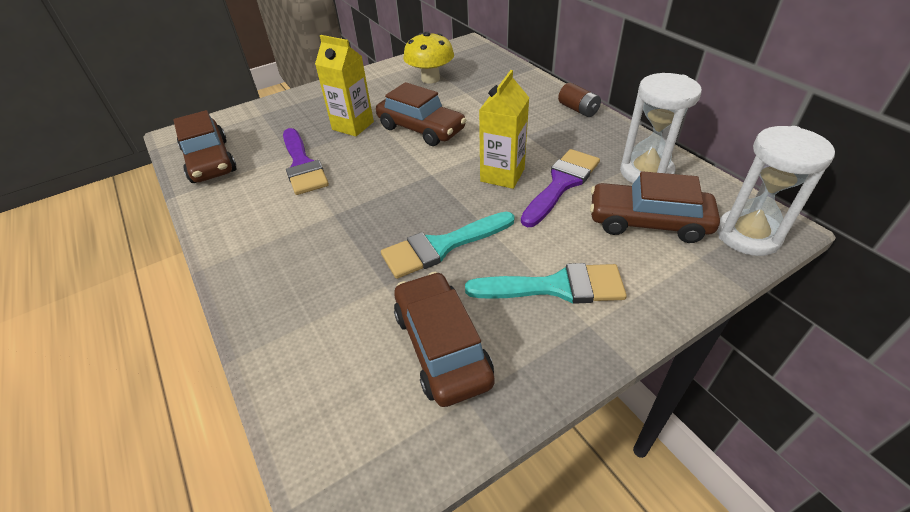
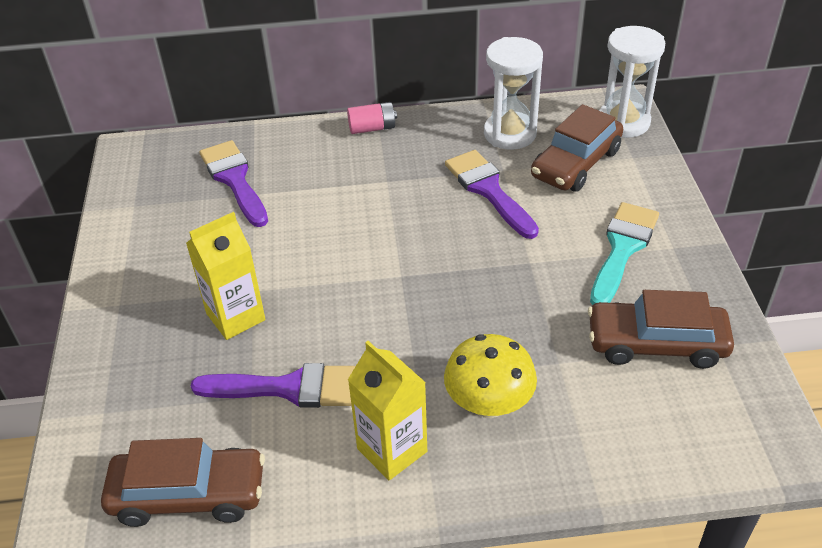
camera: 65 degrees left, 0 degrees up
(421, 129) = (301, 256): brown car -> none
(430, 79) = (187, 212): yellow mushroom -> yellow mushroom (489, 404)
(441, 246) = (527, 304): turquoise brush -> none
(473, 81) = (234, 179): none -> purple brush
(502, 175) = (444, 223): yellow carton -> yellow carton (392, 450)
(578, 109) = (372, 128): brown battery -> pink battery

